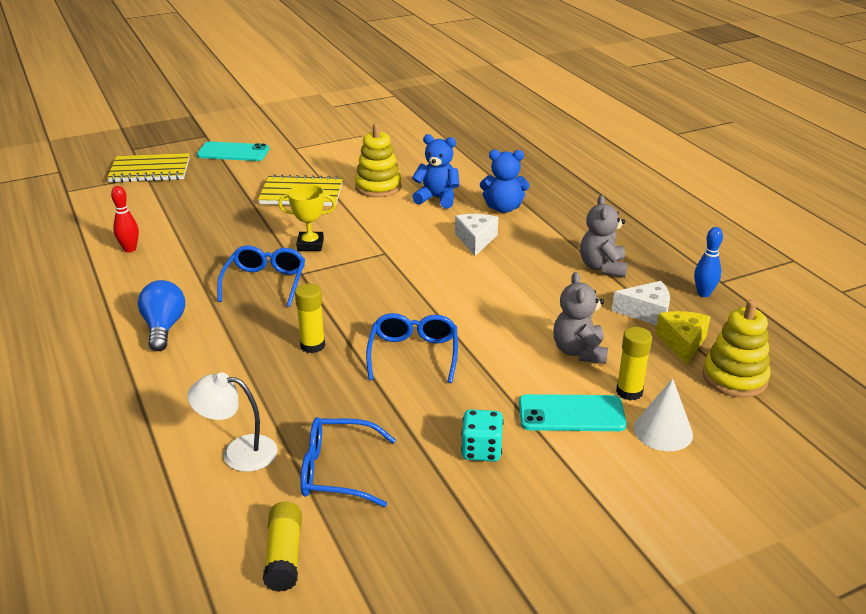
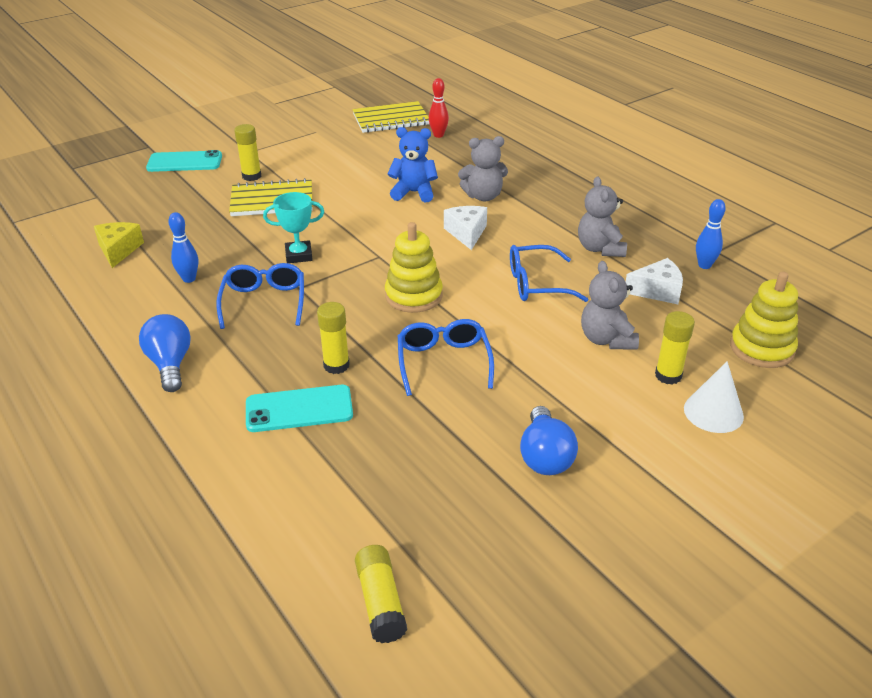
camera: 10 degrees left, 5 degrees up
(130, 249) = (105, 280): red bowling pin -> red bowling pin (438, 135)
(150, 170) = (100, 190): yellow notebook -> yellow notebook (391, 119)
(204, 255) = (189, 279): none -> blue bowling pin
(238, 452) = (295, 494): white lamp -> none
(290, 170) = (251, 176): none -> yellow glue stick
(310, 244) = (299, 255): yellow trophy -> turquoise trophy
(336, 471) = (405, 500): blue glasses -> blue glasses (536, 284)
(378, 187) = (349, 186): yellow stacking toy -> yellow stacking toy (413, 296)
(481, 450) = (545, 456): turquoise dice -> blue light bulb
(503, 208) = (483, 196): blue teddy bear -> grey teddy bear
(571, 414) = (620, 406): turquoise phone -> turquoise phone (299, 409)
(682, 343) = (701, 318): yellow cheese -> yellow cheese (118, 250)

